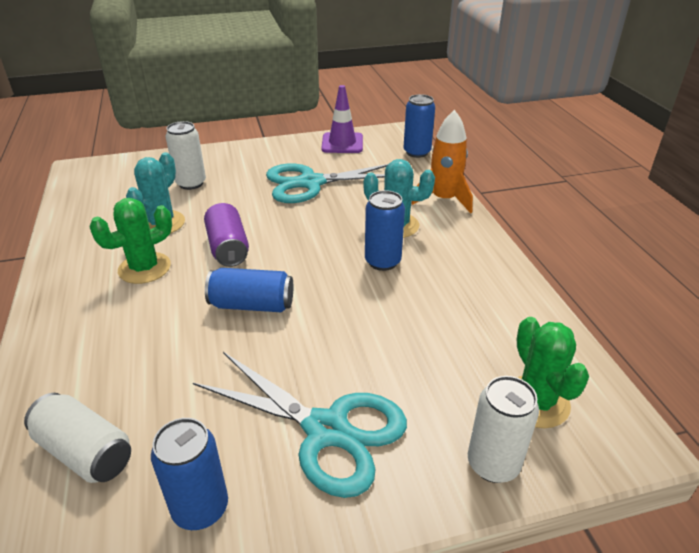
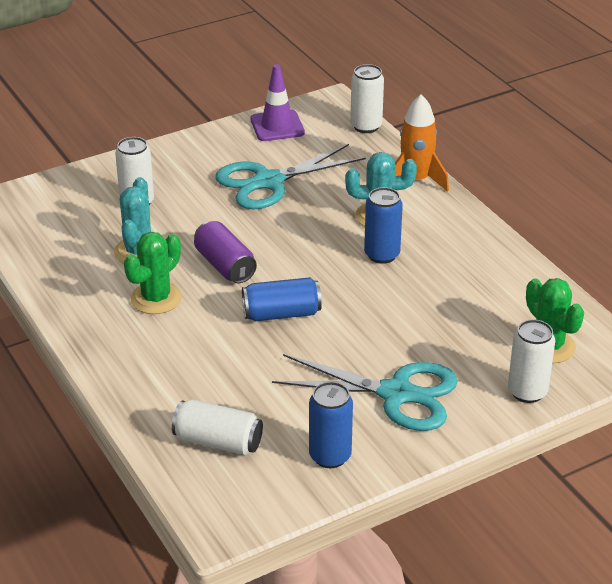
camera: 15 degrees left, 0 degrees up
(417, 152) = (366, 126): blue can -> white can

